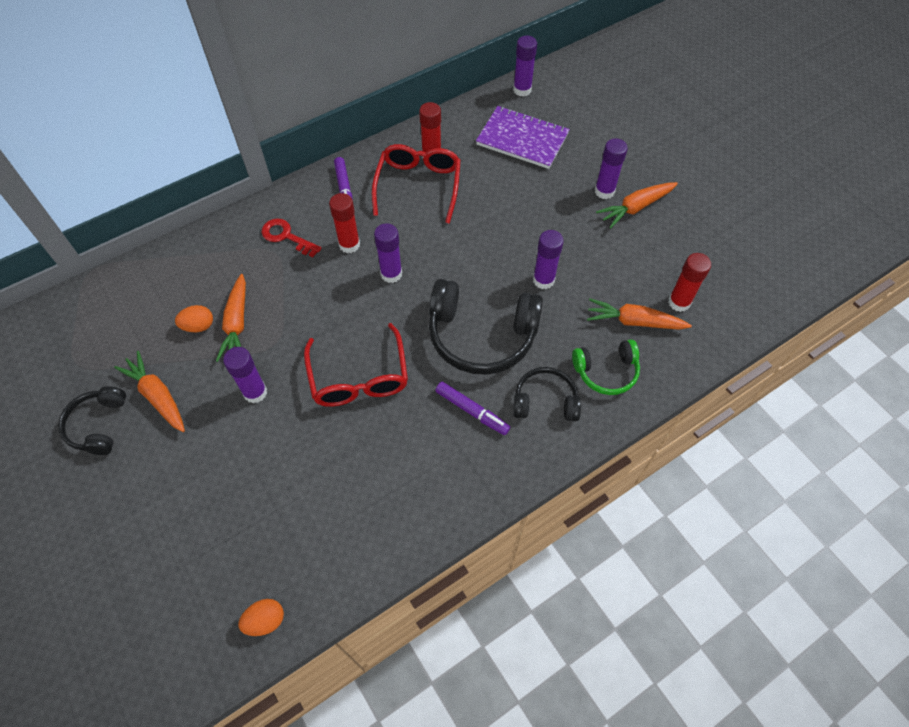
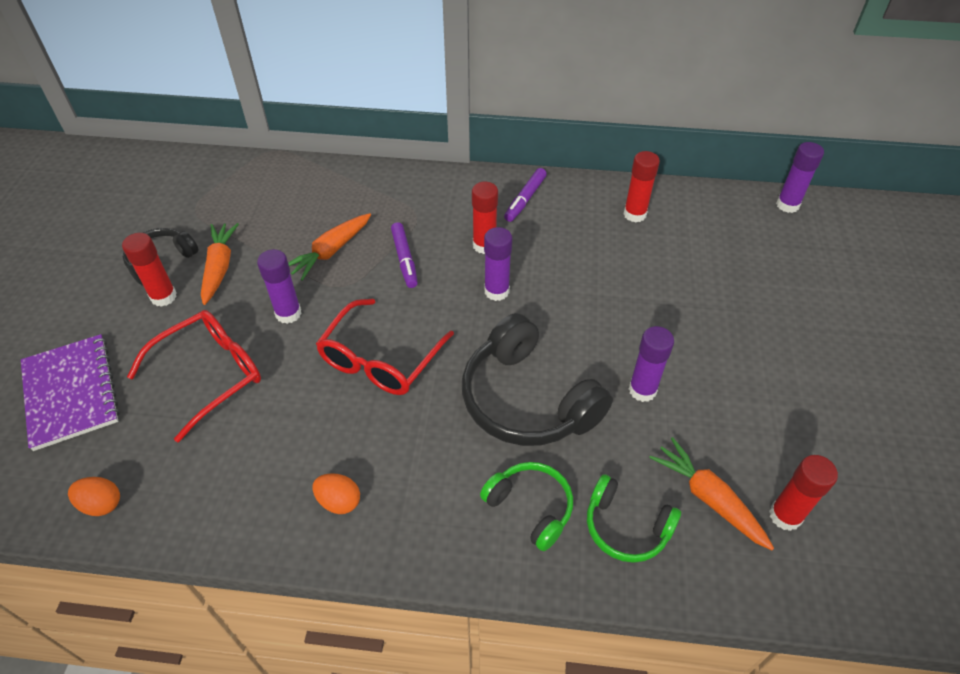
camera: 40 degrees right, 10 degrees down
(136, 450) = (163, 297): none -> red glue stick
(198, 326) = (302, 235): orange egg -> orange egg (339, 501)
(286, 236) = (438, 208): red key -> none
(418, 186) = (596, 232): red glasses -> red glasses (210, 374)
(471, 410) = (449, 461): purple marker -> purple marker (404, 259)
(522, 139) = (745, 248): purple notebook -> purple notebook (71, 392)
(545, 401) = (530, 507): black headphones -> green headphones
(604, 191) = (795, 347): purple glue stick -> none
(635, 208) = (820, 384): orange carrot -> none

